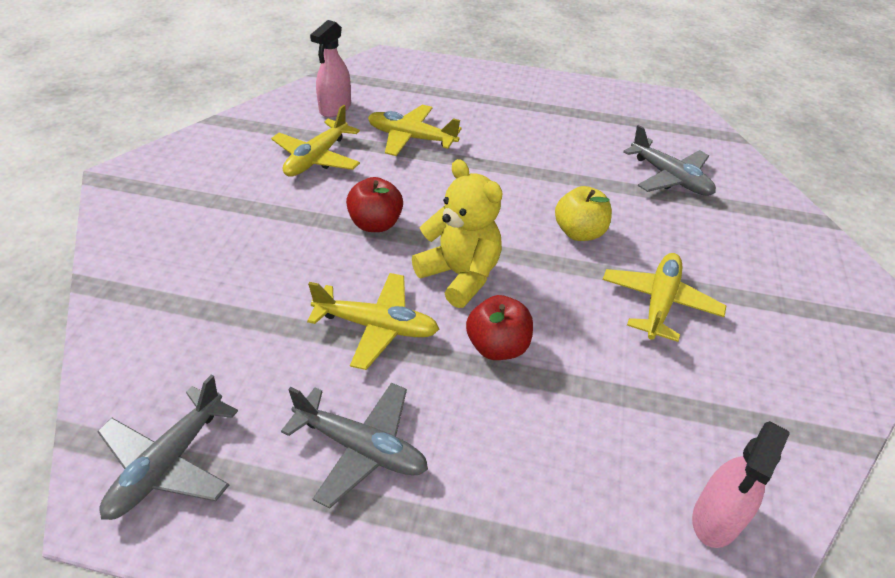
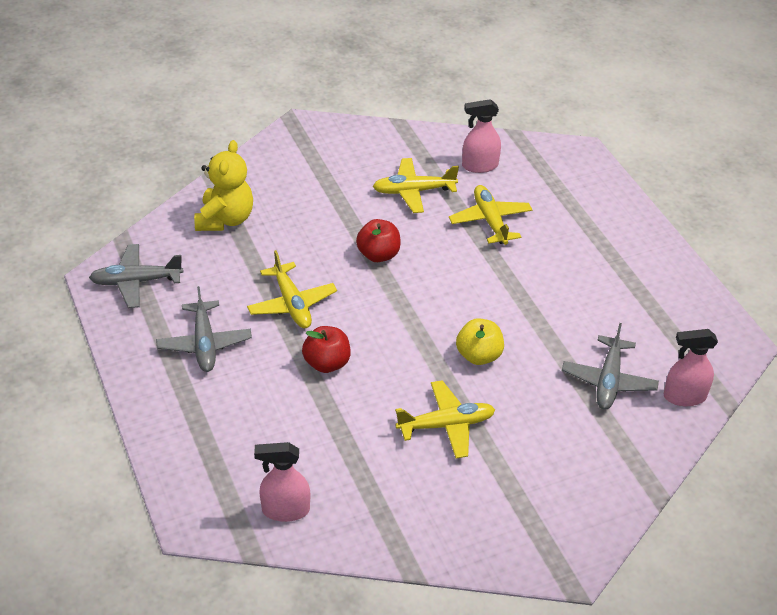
camera: 55 degrees right, 0 degrees up
(460, 276) = (371, 317): yellow teddy bear -> yellow teddy bear (225, 219)
(715, 152) = (684, 396): none -> pink spray bottle

